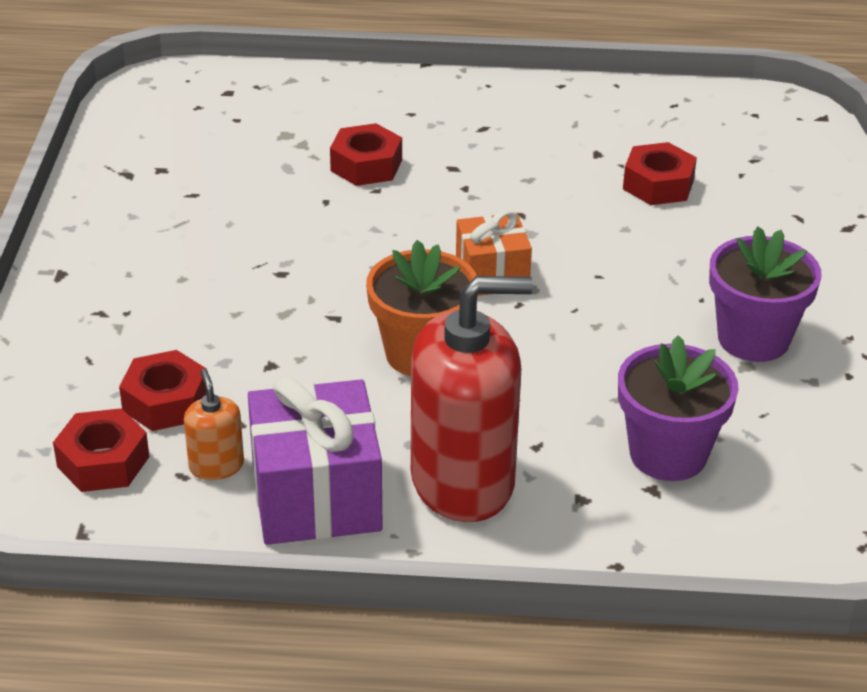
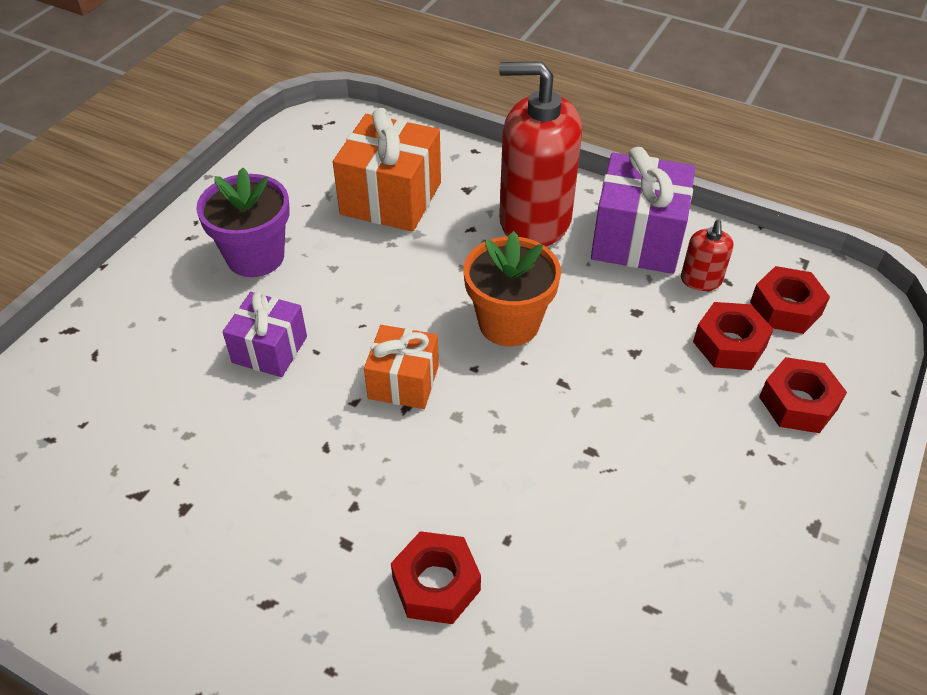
camera: 155 degrees left, 10 degrees up
(216, 466) = (701, 280): orange soap dispenser -> red soap dispenser
(643, 264) = (270, 349): none -> purple gift
(658, 184) = (169, 438): red nut -> red nut (798, 403)
(668, 454) = (391, 198): purple flower pot -> orange gift

